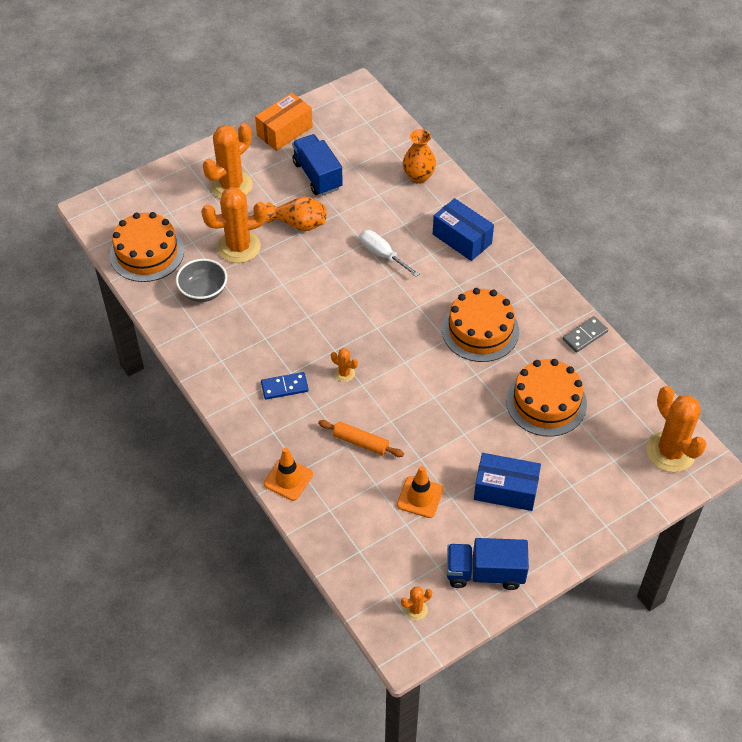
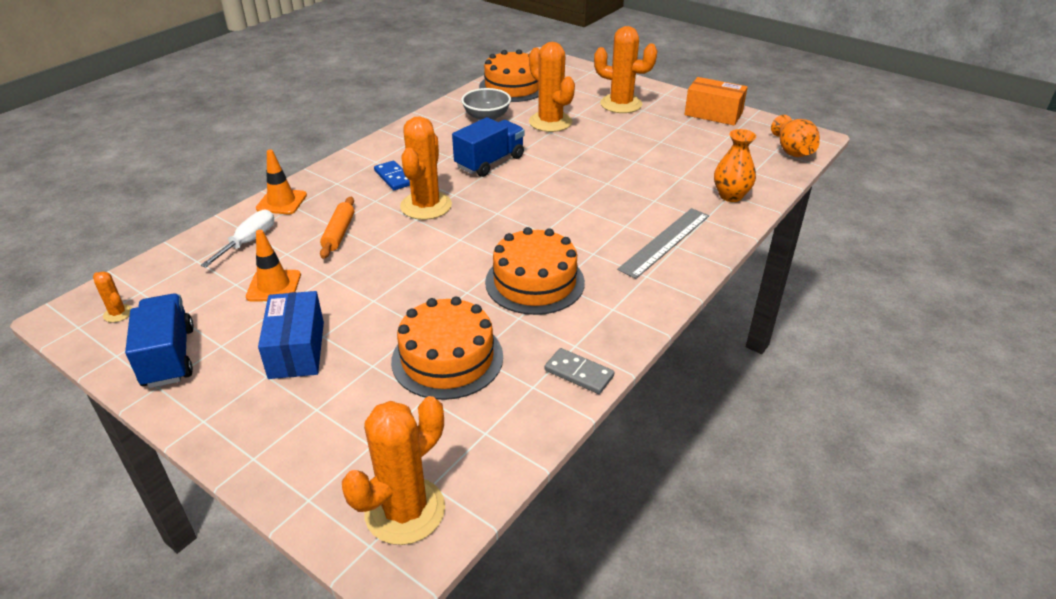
camera: 70 degrees right, 15 degrees down
(299, 224) = (602, 144): orange vase -> orange vase (792, 151)
(317, 175) = (674, 140): blue truck -> blue truck (490, 162)
(344, 373) = (426, 206): orange cactus -> orange cactus, size x2.23
(382, 254) = (600, 196): white screwdriver -> white screwdriver (249, 241)
(462, 239) = (665, 242): blue box -> grey ruler

